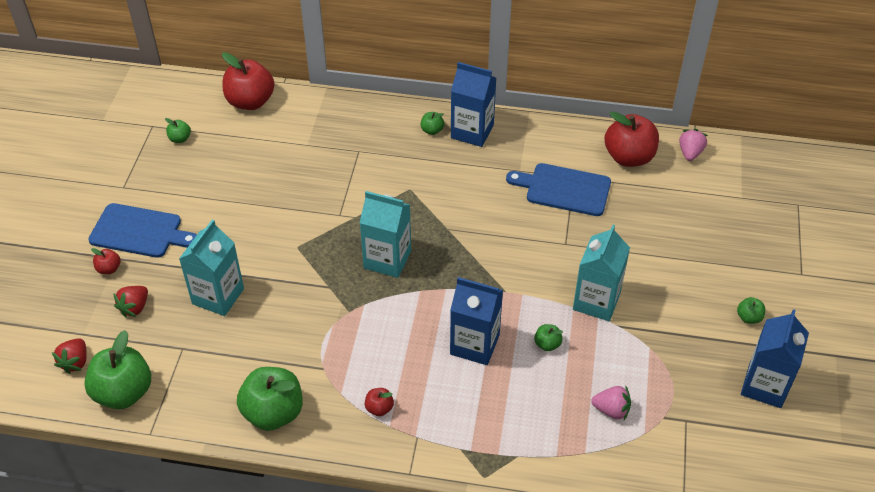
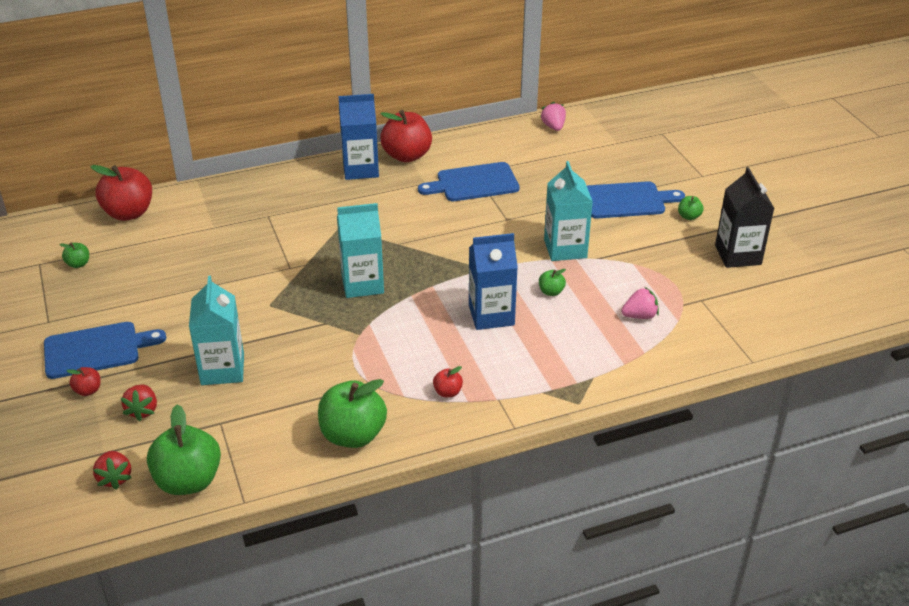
camera: 30 degrees left, 10 degrees down
(432, 130) = (324, 180): green apple -> none
(629, 157) = (508, 145): red apple -> red apple (407, 156)
(699, 271) = (627, 200): none -> blue cutting board
(765, 386) = (738, 255): blue carton -> black carton

